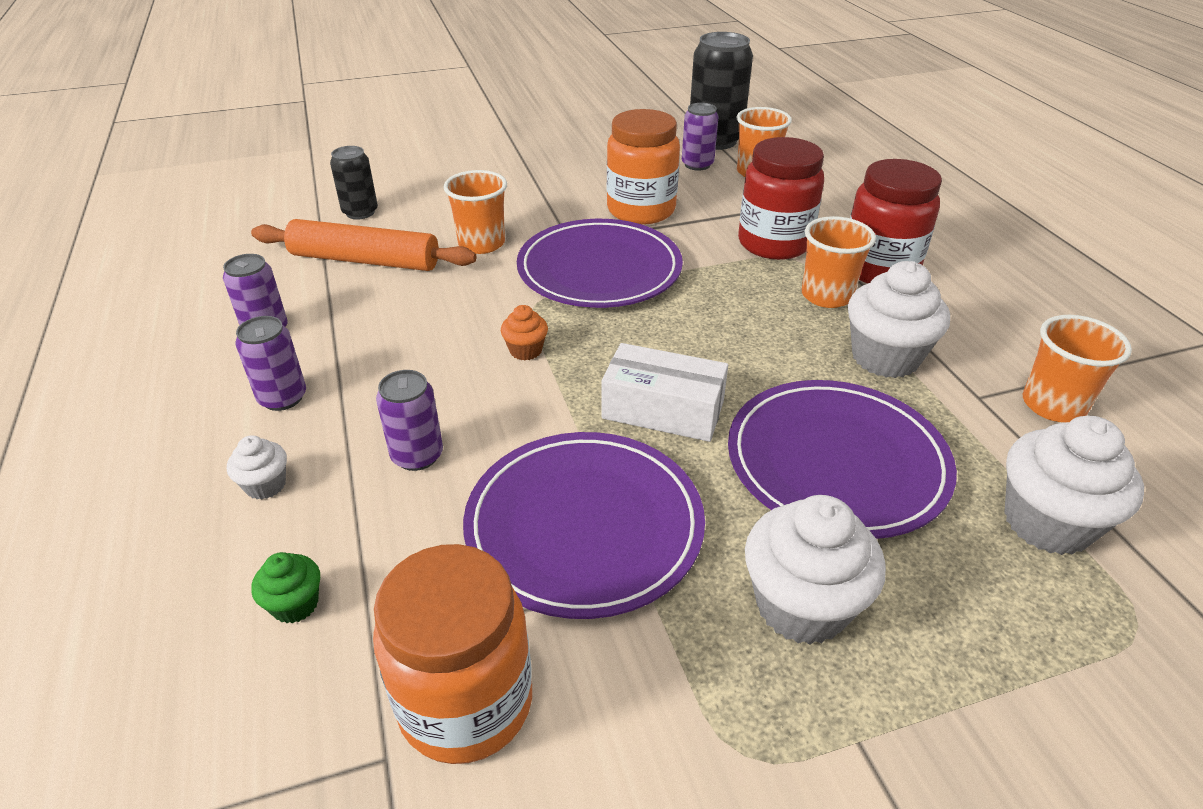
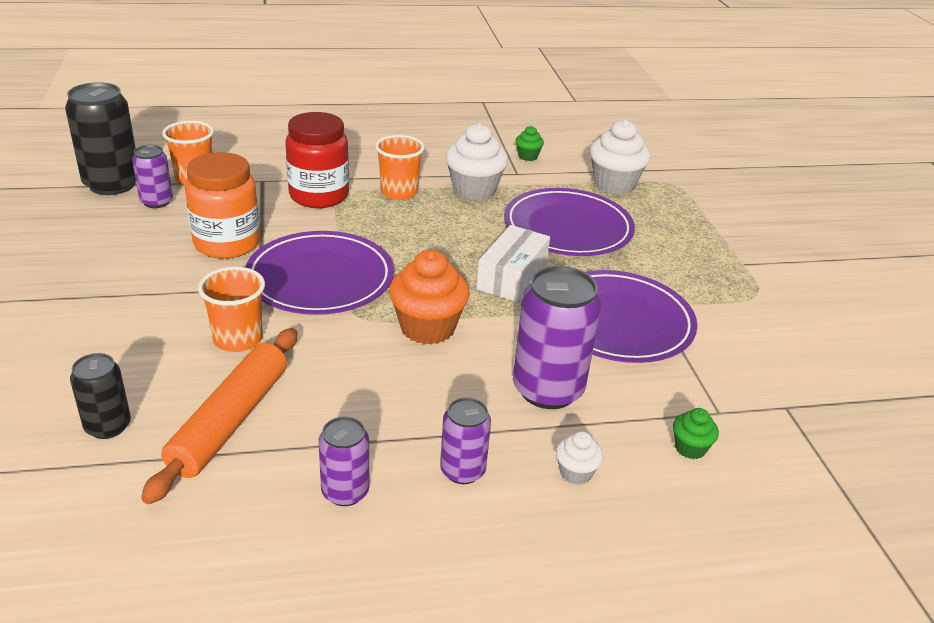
camera: 85 degrees left, 5 degrees down
(417, 455) = (547, 389): purple can -> purple can, size x1.78
(466, 703) = (748, 376): orange jar -> none
(525, 350) = (427, 328): orange cupcake -> orange cupcake, size x2.02
(801, 605) = (671, 261): white cupcake -> none
(879, 269) = (373, 167): red jar -> none
(1053, 405) = (527, 156): orange cup -> green cupcake

